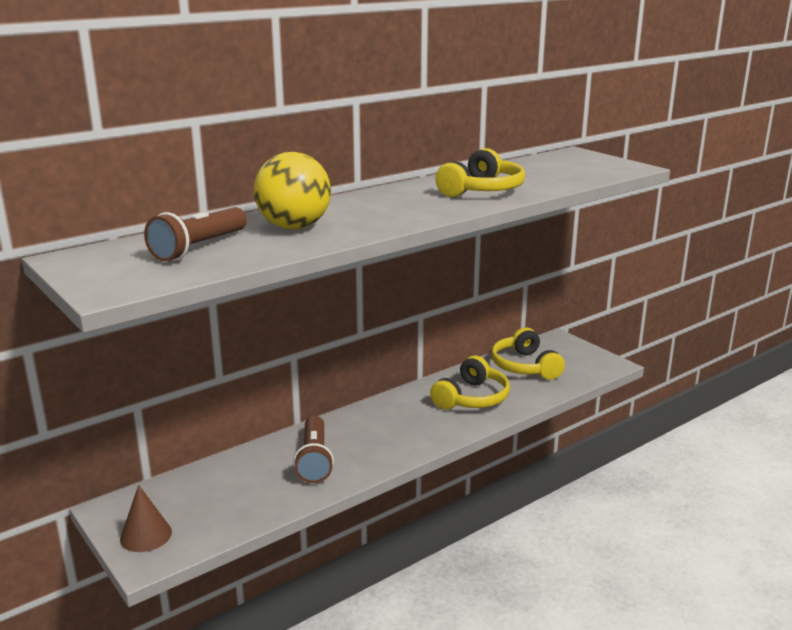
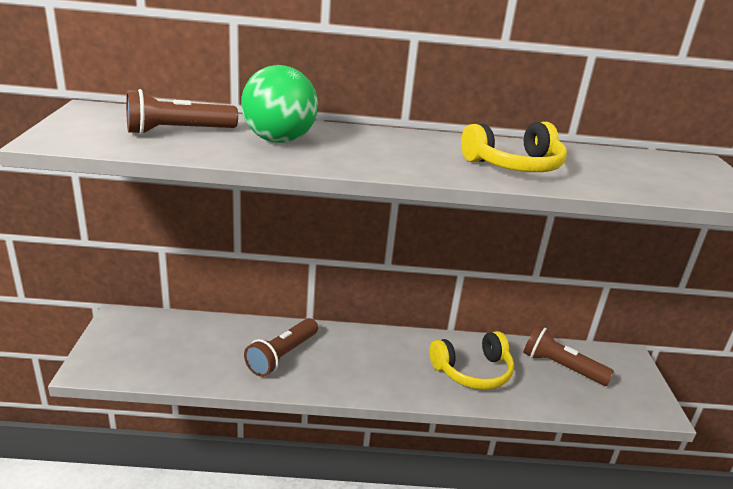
camera: 35 degrees right, 5 degrees up
(146, 535) = (111, 349): brown cone -> none
(294, 227) = (279, 140): yellow ball -> green ball
(525, 366) = (561, 367): yellow headphones -> brown flashlight

